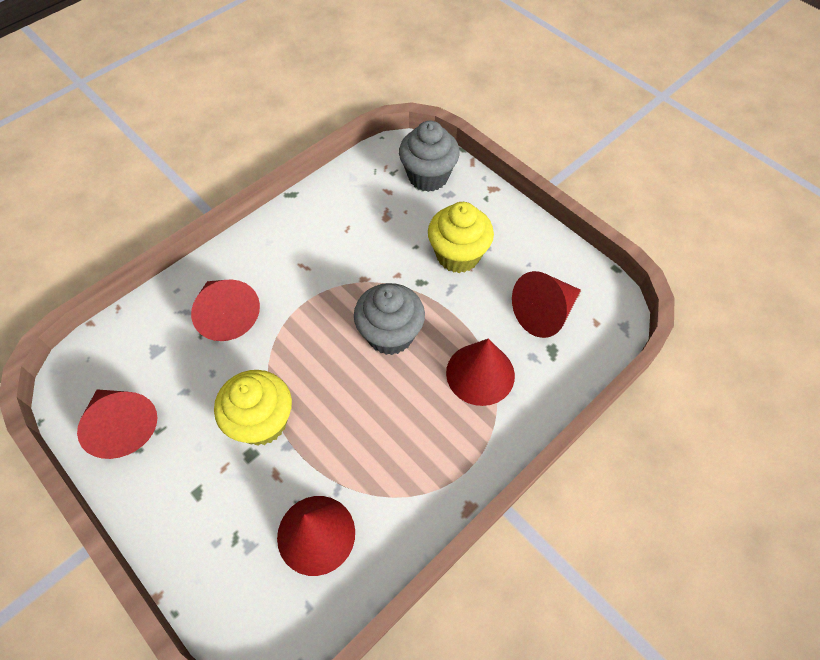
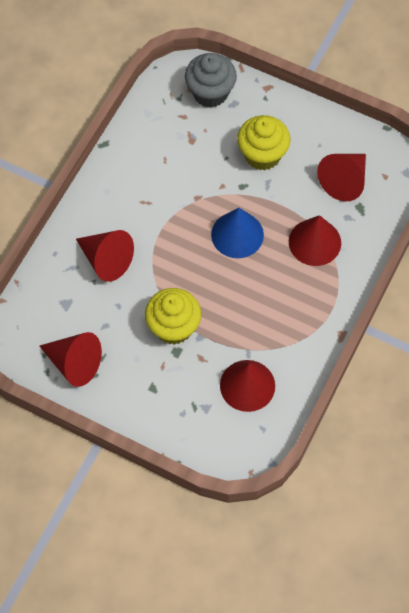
camera: 20 degrees left, 5 degrees up
(390, 334) = (237, 234): grey cupcake -> blue cone

